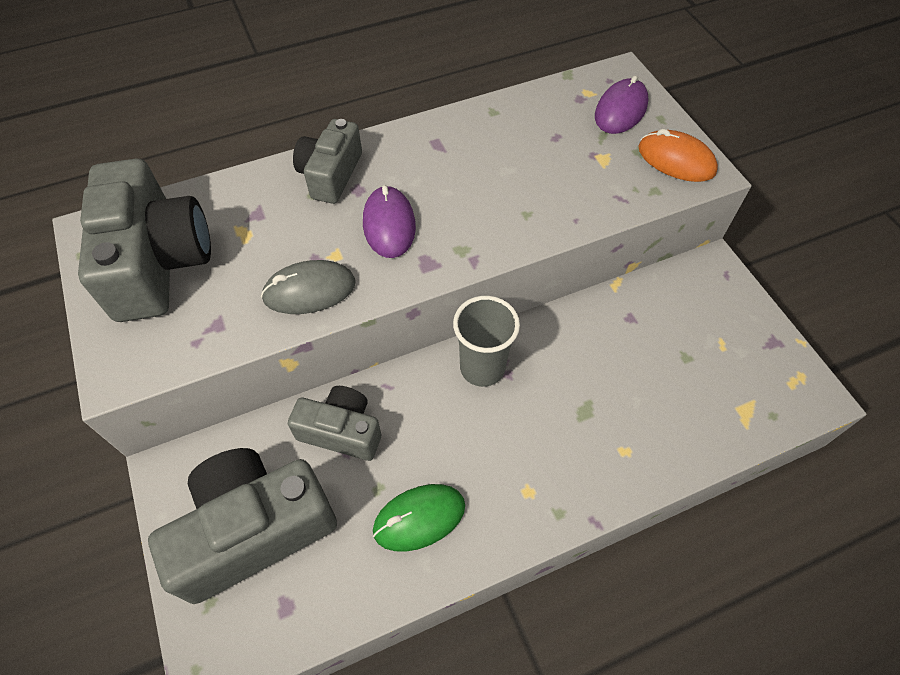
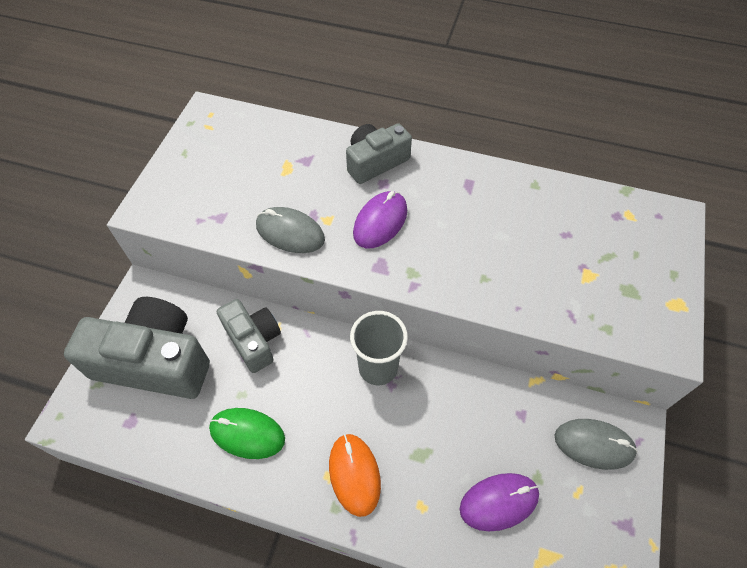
camera: 40 degrees right, 0 degrees up
(158, 261) = (224, 155): grey camera -> none
(620, 110) = (643, 246): purple mouse -> purple mouse (499, 502)
(676, 160) = (651, 316): orange mouse -> orange mouse (354, 474)
(700, 300) = (594, 444): none -> grey mouse

